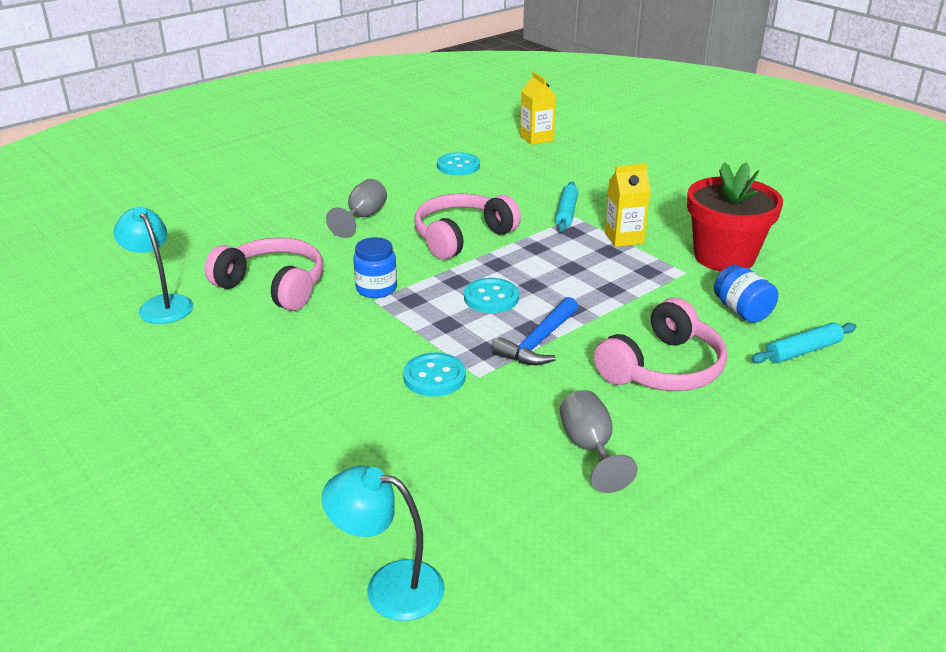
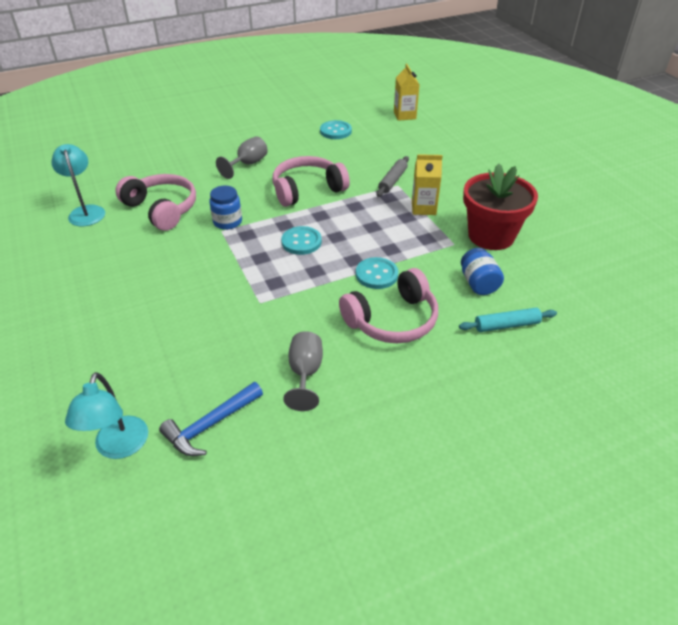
camera: 15 degrees right, 10 degrees up
(389, 586) = (119, 447): turquoise lamp -> turquoise lamp turned 120 degrees counterclockwise
(434, 377) = (230, 297): turquoise button -> turquoise button (376, 274)
(538, 342) = (315, 283): blue hammer -> blue hammer (210, 425)
(566, 213) = (392, 181): turquoise rolling pin -> grey rolling pin

